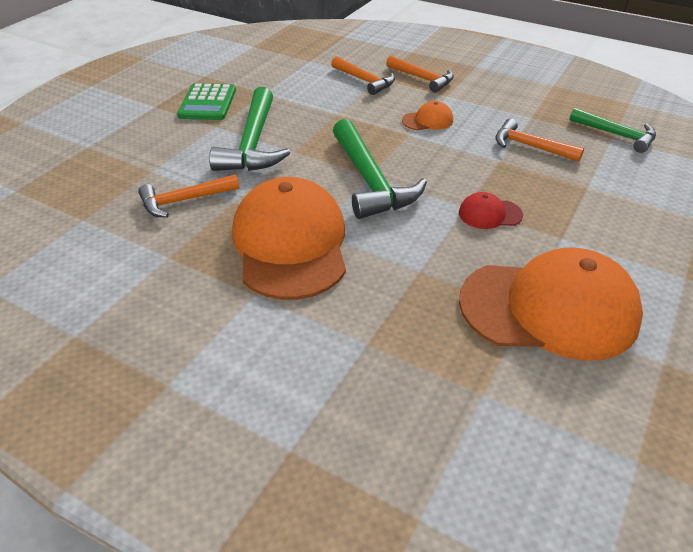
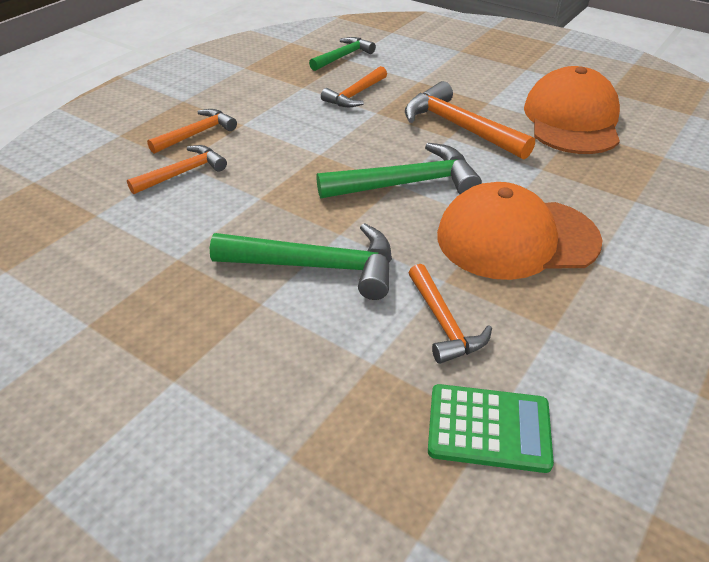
camera: 85 degrees left, 0 degrees up
(207, 103) = (188, 315): green calculator -> green calculator (489, 428)
(428, 120) = (294, 140): orange cap -> none
(490, 214) = (460, 127): red cap -> orange hammer

